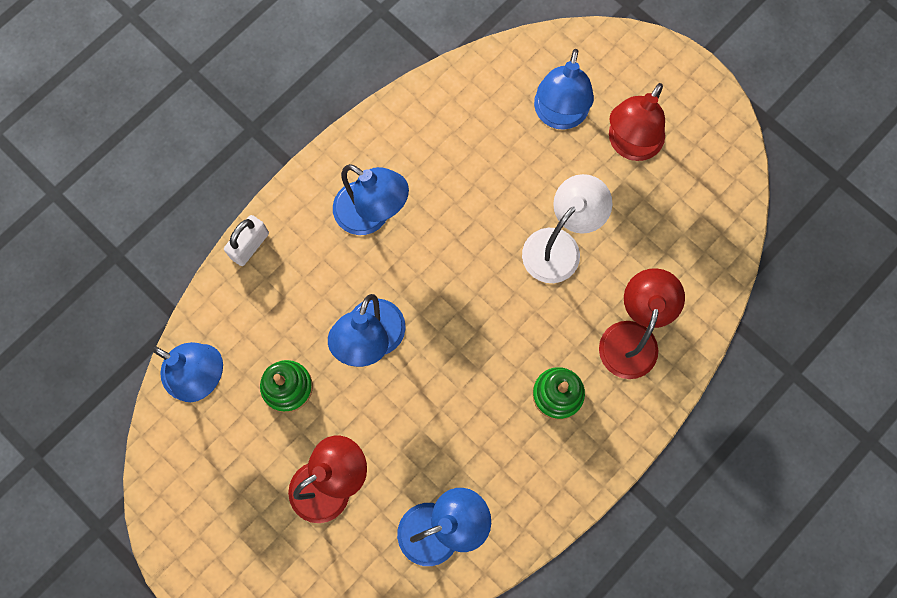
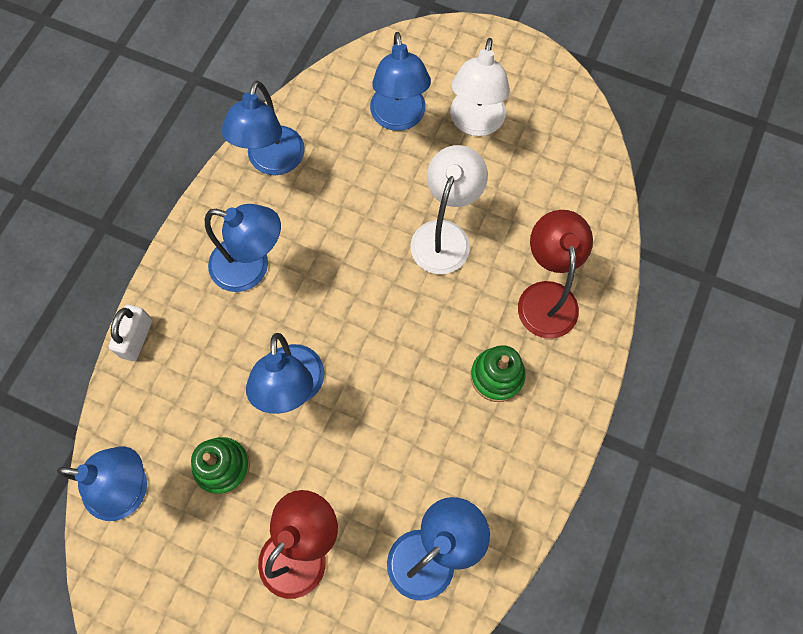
camera: 20 degrees left, 5 degrees down
(425, 119) = (272, 162): none -> blue lamp
(630, 145) = (475, 123): red lamp -> white lamp

